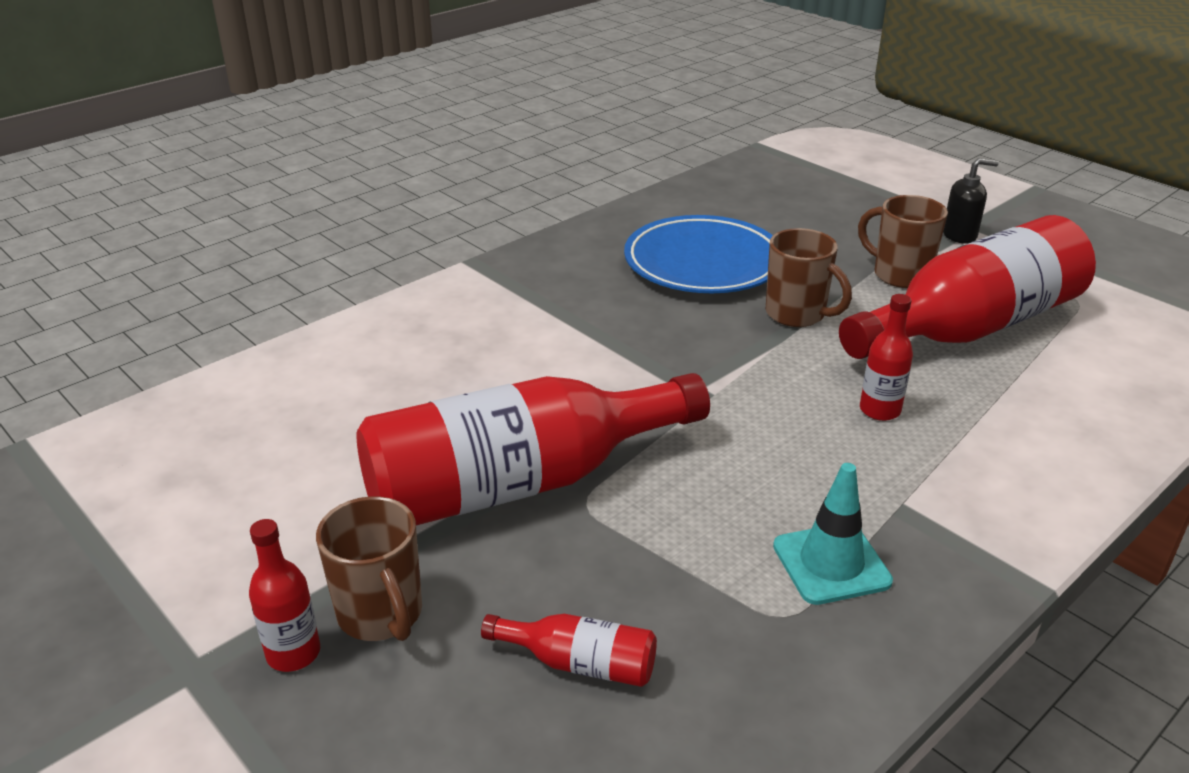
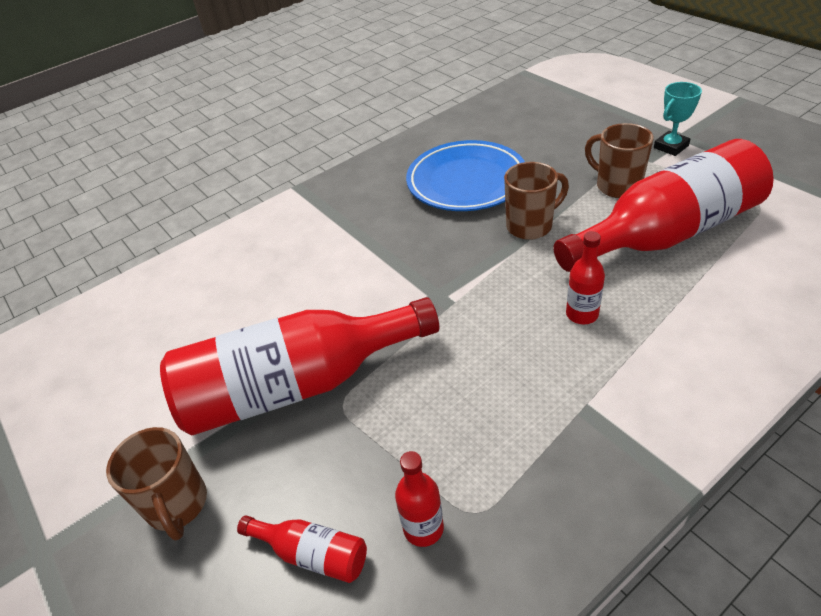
camera: 10 degrees right, 10 degrees up
(293, 653) = (110, 539): red bottle -> red bottle (423, 528)
(797, 314) = (530, 226): brown mug -> brown mug turned 75 degrees counterclockwise
(831, 564) = (520, 462): turquoise traffic cone -> none
(960, 235) = (671, 147): black soap dispenser -> turquoise trophy

